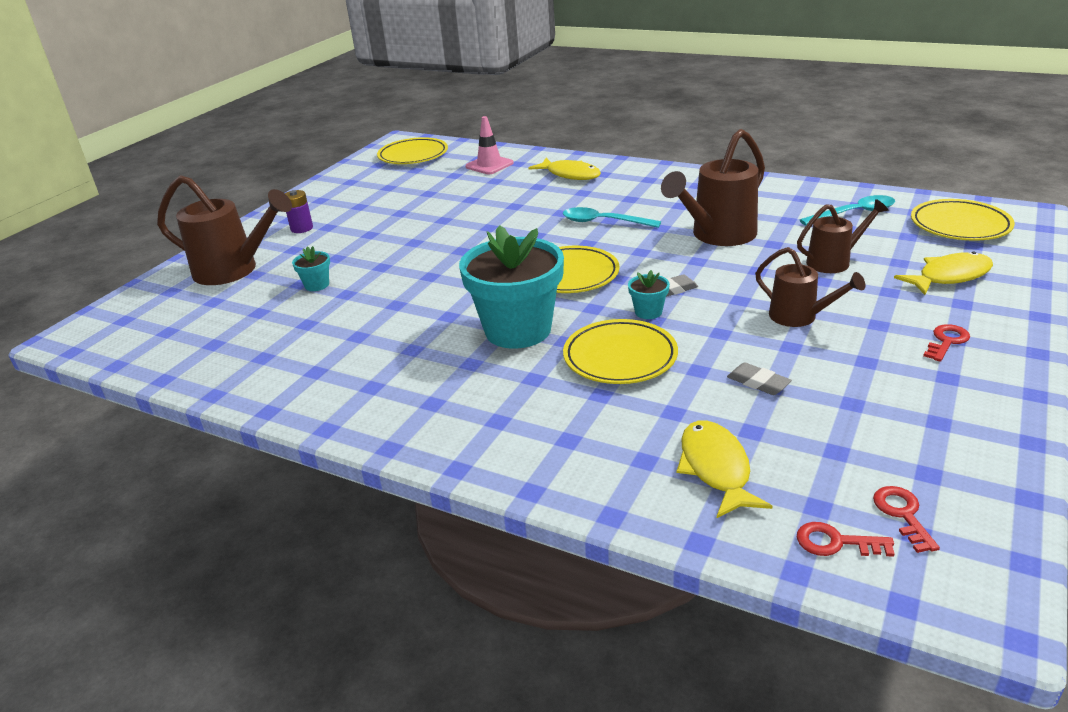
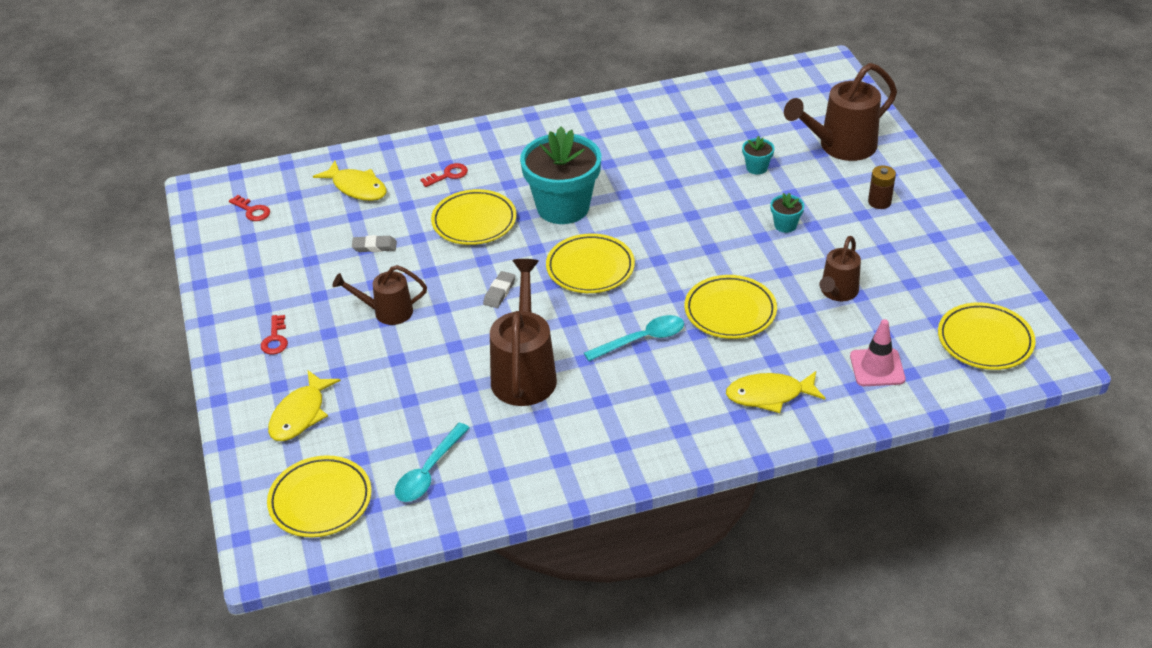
camera: 135 degrees right, 10 degrees up
(302, 228) = (879, 202): purple battery -> brown battery
(518, 214) = (730, 311): none -> yellow plate
(648, 312) = (495, 264): turquoise flower pot -> turquoise flower pot (785, 225)
(834, 262) = (402, 387): brown watering can -> brown watering can (837, 292)
(836, 542) = (276, 184): red key -> red key (448, 175)

